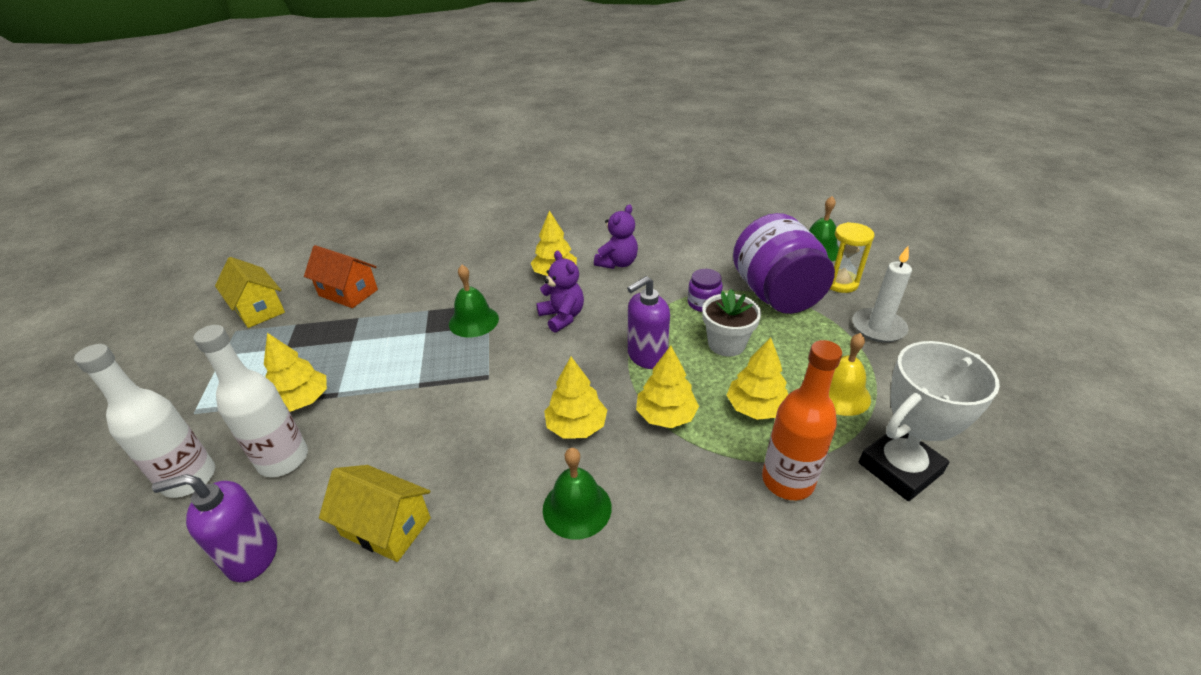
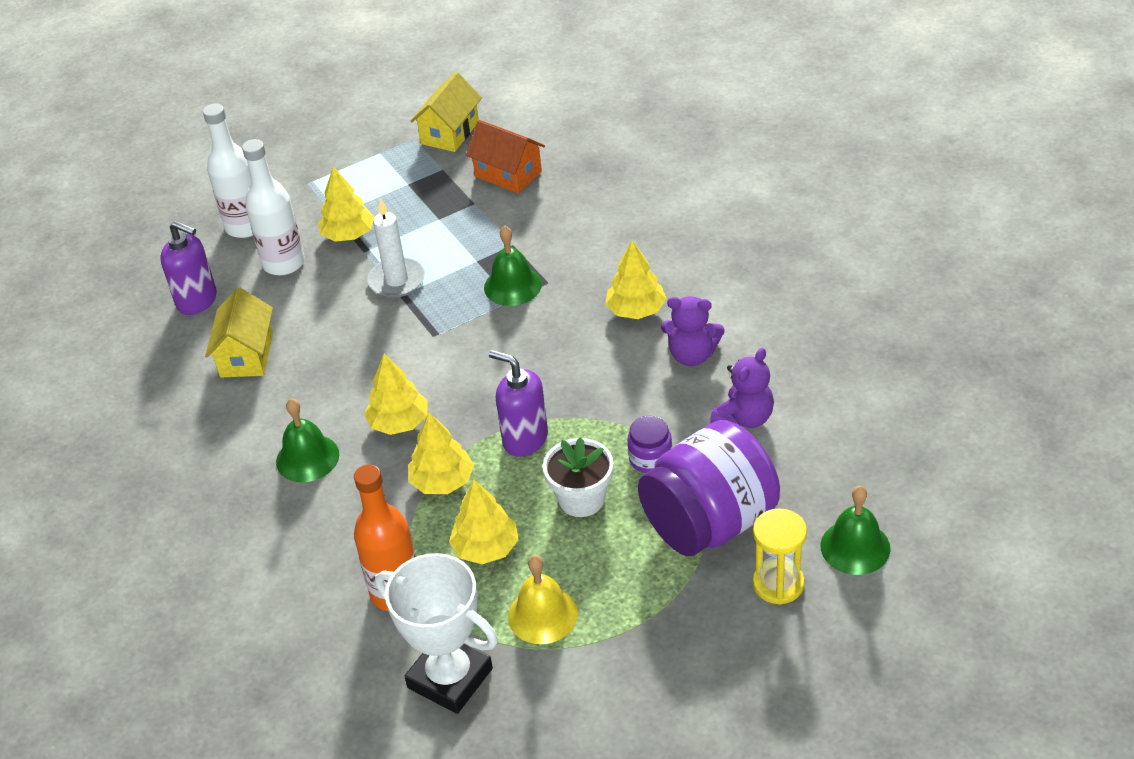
camera: 70 degrees right, 5 degrees up
(252, 556) = (197, 301): purple soap dispenser -> purple soap dispenser turned 150 degrees clockwise
(348, 293) = (508, 174): orange house -> orange house turned 60 degrees counterclockwise
(562, 317) = (556, 349): purple teddy bear -> purple teddy bear (744, 418)
(878, 328) = (692, 636): white candle -> white candle (397, 280)

